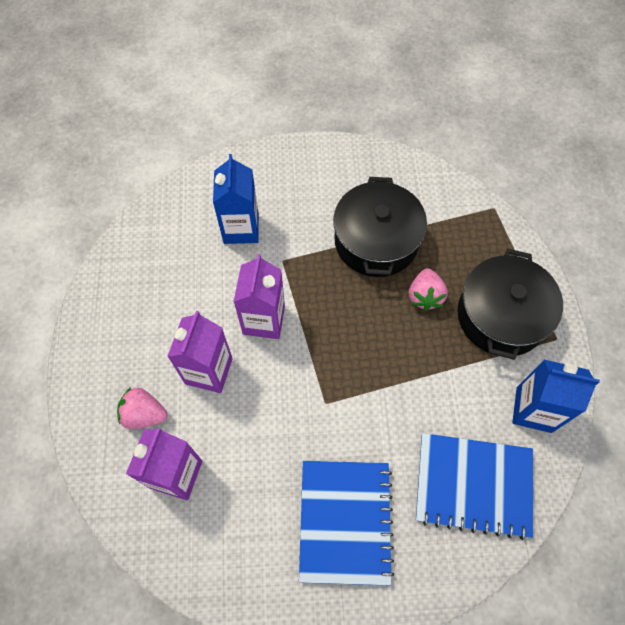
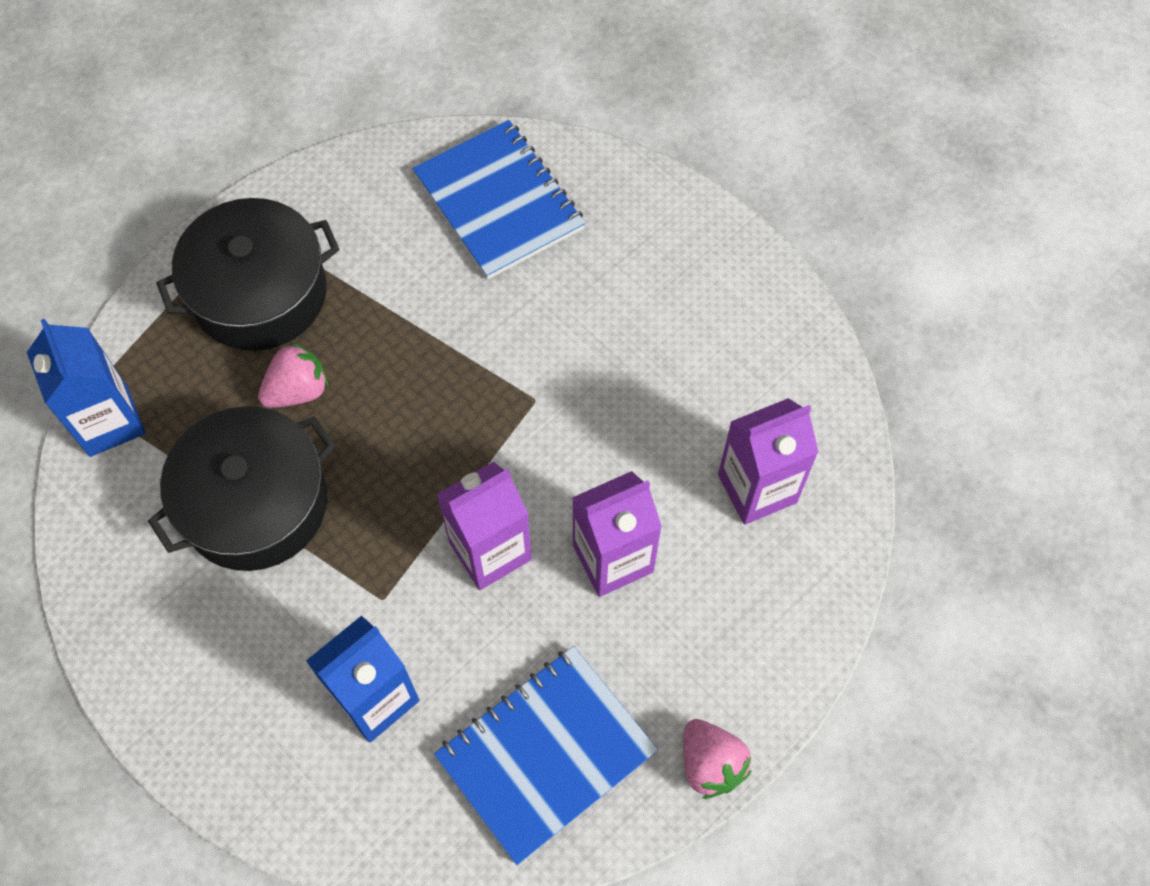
camera: 130 degrees left, 0 degrees up
(144, 414) = (730, 585): pink strawberry -> pink strawberry (710, 764)
(345, 521) = (645, 289): blue notebook -> blue notebook (546, 754)
(533, 409) = (361, 196): blue carton -> blue carton (109, 422)

